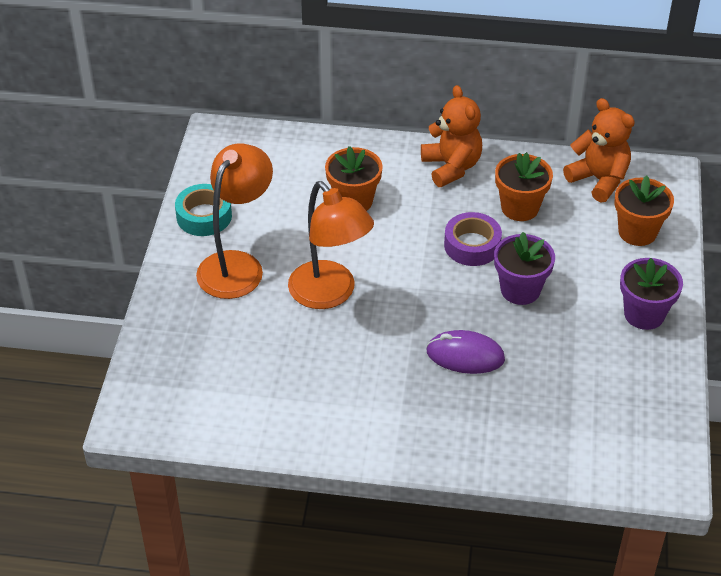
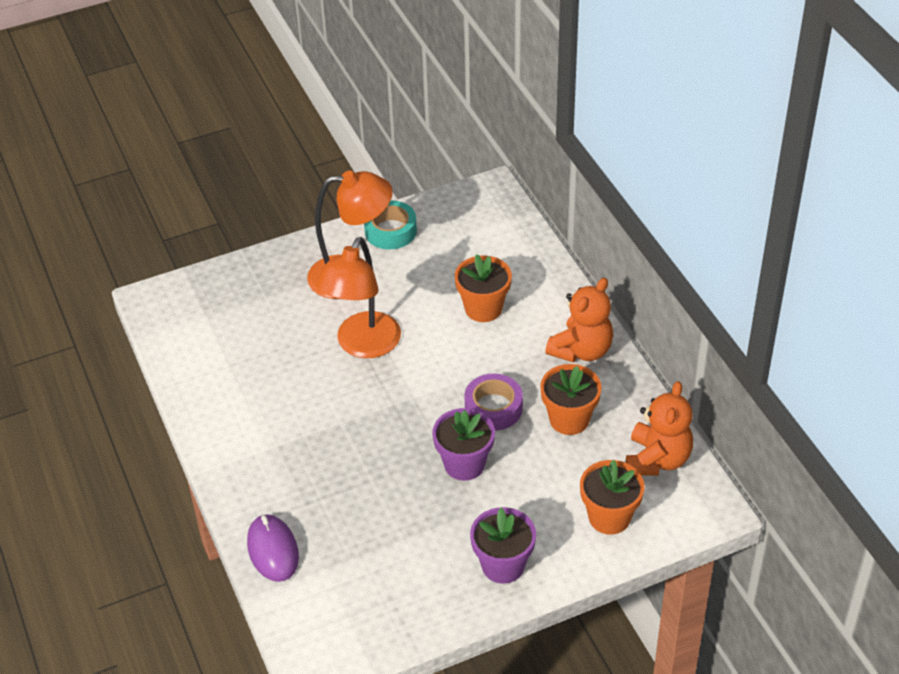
camera: 60 degrees right, 0 degrees up
(465, 355) = (358, 461): purple mouse -> purple mouse (273, 550)

